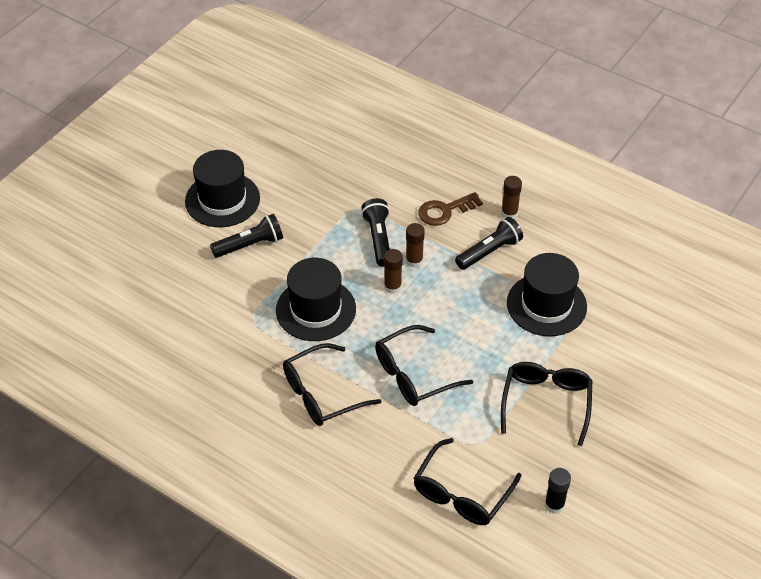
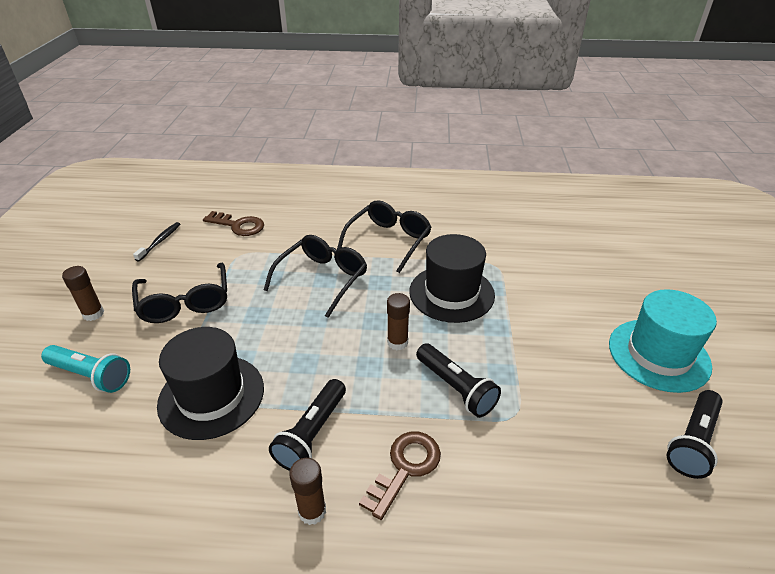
camera: 150 degrees right, 10 degrees down
(222, 200) = (658, 354): black hat -> turquoise hat
(250, 245) = (573, 322): black flashlight -> black flashlight (692, 441)
(414, 261) = (395, 380): brown glue stick -> brown glue stick (93, 314)
(462, 492) = (238, 225): black glasses -> brown key
(554, 505) = (160, 241): black glue stick -> black toothbrush
(632, 360) = (91, 376): none -> turquoise flashlight

